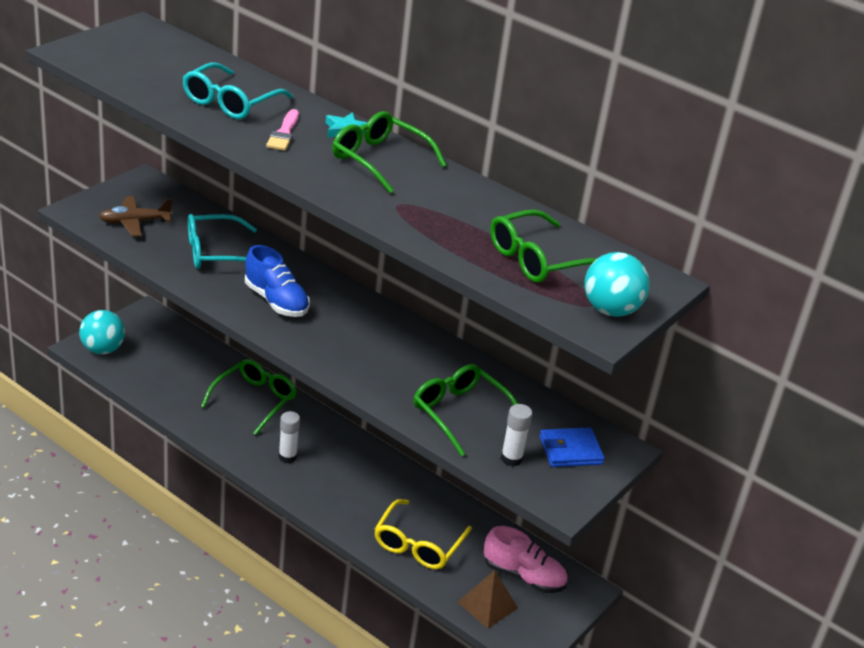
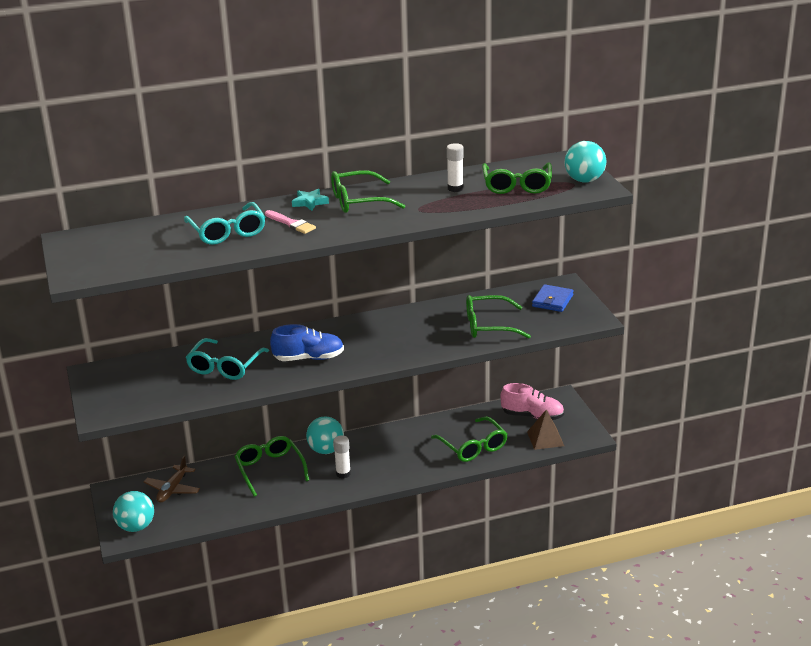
camera: 50 degrees left, 5 degrees down
(135, 222) = (147, 391): brown plane -> brown plane (172, 489)
(318, 428) = (326, 450): none -> turquoise ball
(418, 544) = (473, 447): yellow glasses -> green glasses
(511, 459) = (544, 322): white glue stick -> white glue stick (455, 188)
(523, 576) = (532, 416): pink shoe -> pink shoe turned 45 degrees clockwise

